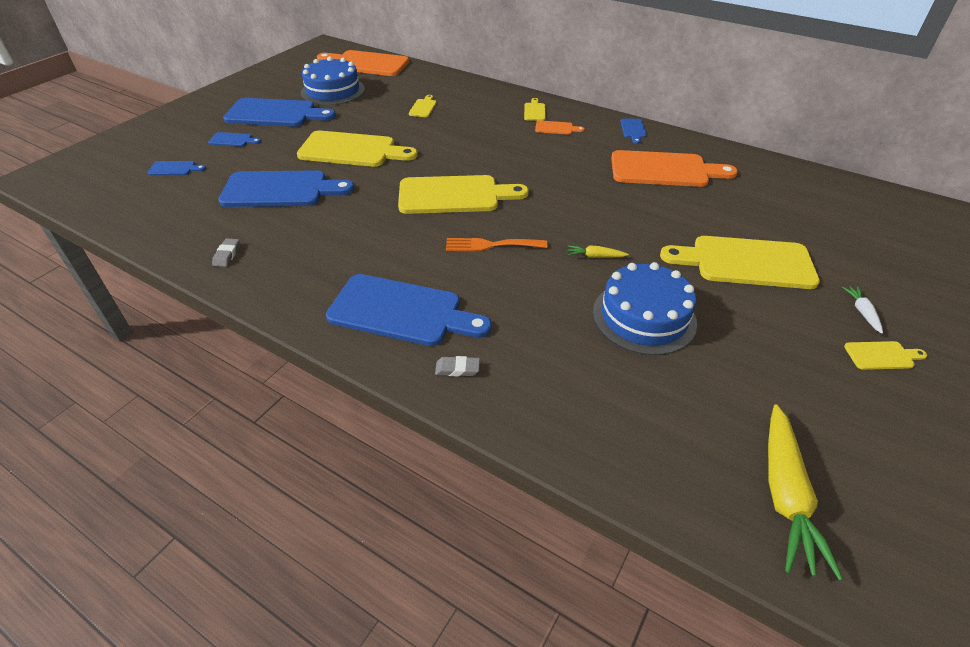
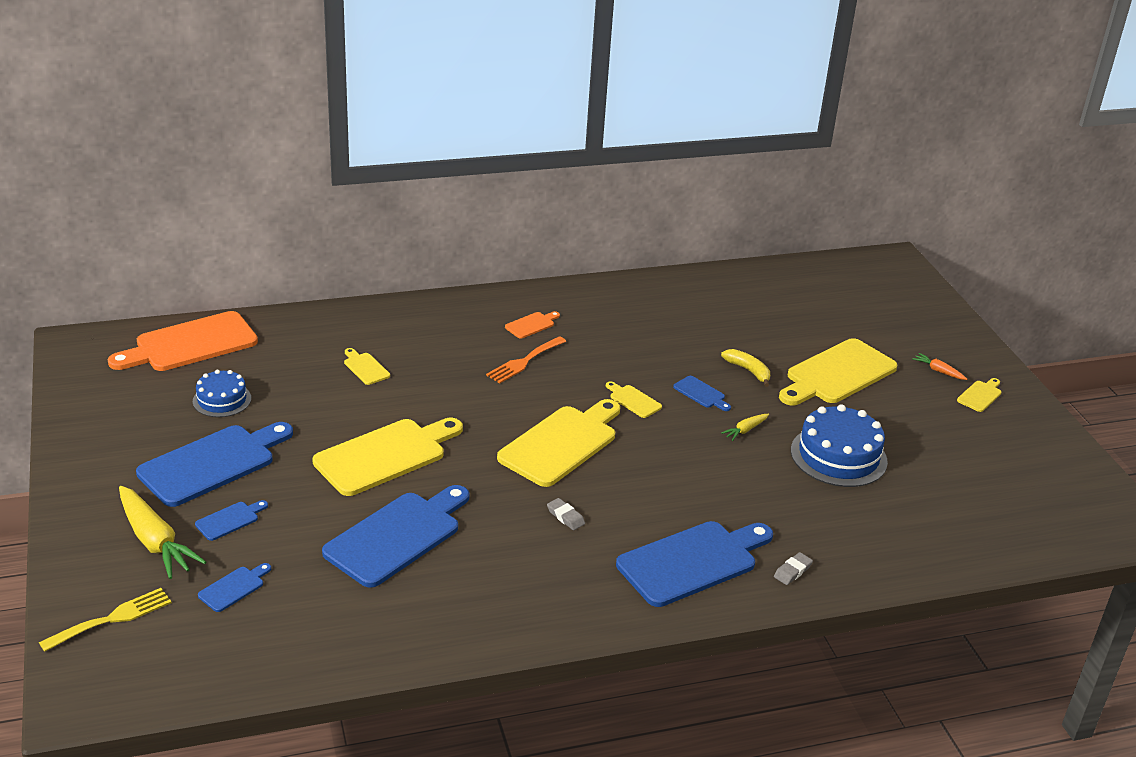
camera: 50 degrees left, 10 degrees down
(114, 152) = (112, 618): none -> yellow fork
(227, 255) = (474, 621): grey eraser -> grey eraser (565, 517)
(333, 91) = (222, 400): blue cake -> blue cake, size x0.60
(490, 245) = (663, 469): orange fork -> orange fork (524, 362)
(534, 111) = (481, 315): yellow cutting board -> yellow cutting board (633, 400)
(633, 130) = (597, 292): blue cutting board -> blue cutting board (701, 393)
(664, 170) = (679, 322): orange cutting board -> none
(667, 222) = (748, 371): none -> yellow banana
(785, 495) = (1037, 512): yellow carrot -> yellow carrot (155, 541)
(862, 312) = (938, 371): white carrot -> orange carrot

